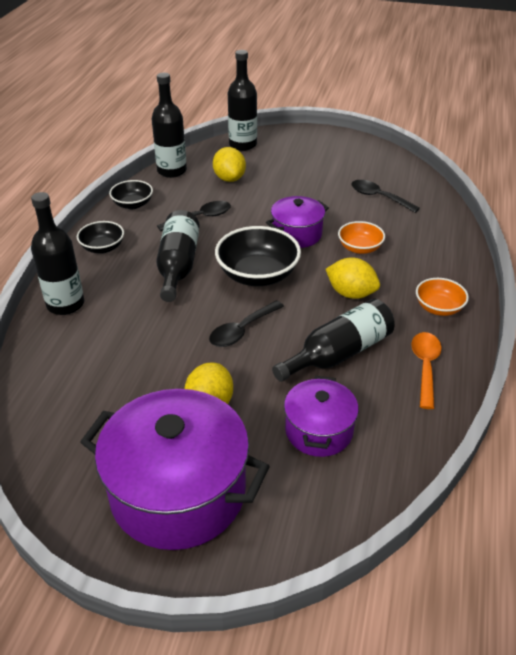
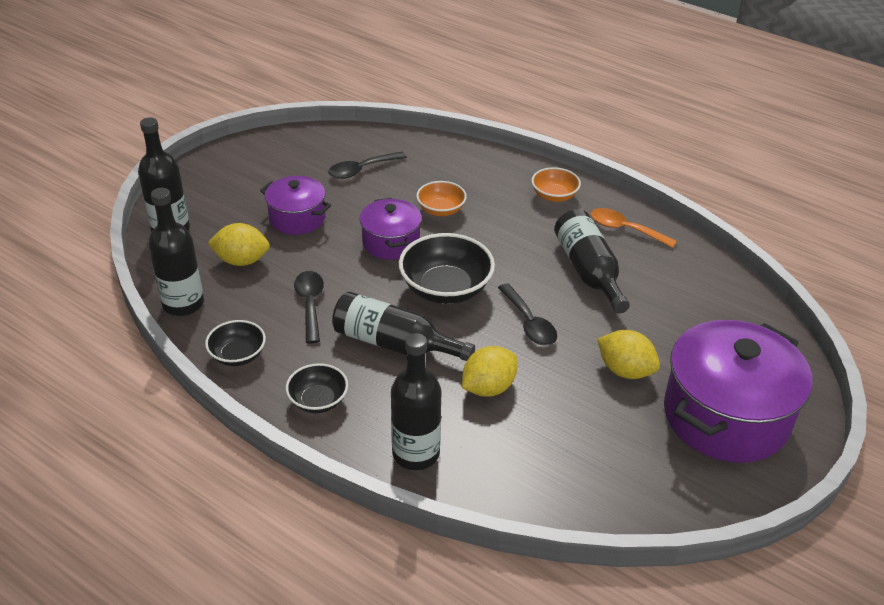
camera: 70 degrees left, 0 degrees up
(319, 431) = (679, 312): purple pot -> purple pot (297, 218)
(351, 293) = (508, 238): yellow lemon -> yellow lemon (488, 388)

